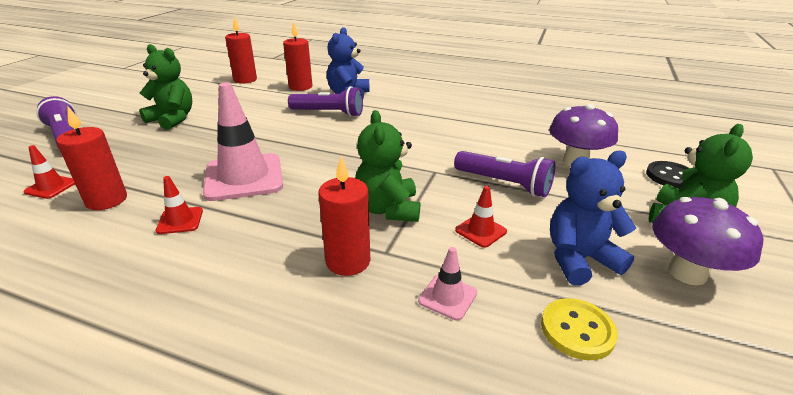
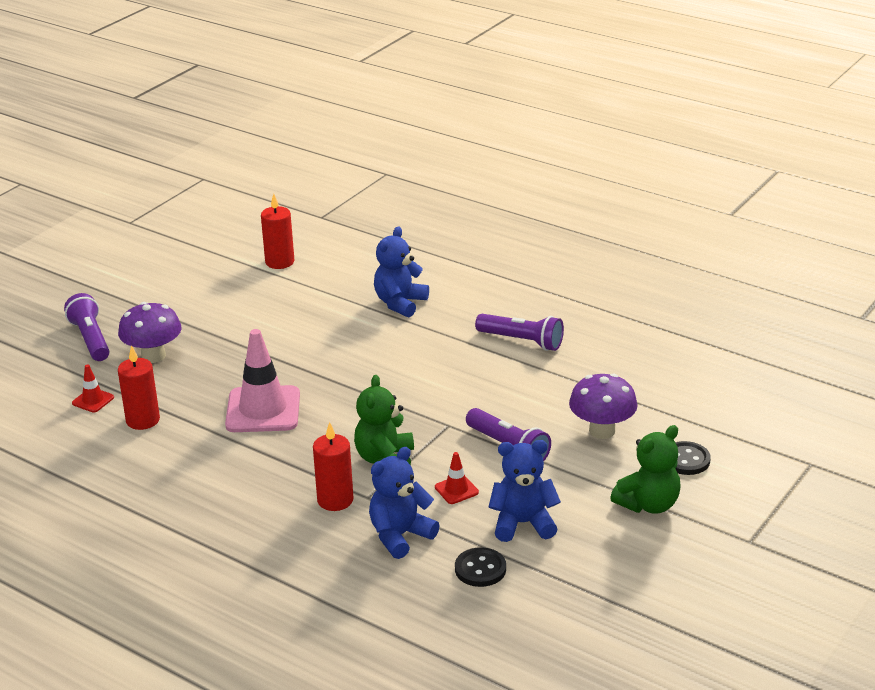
camera: 15 degrees right, 0 degrees up
(172, 119) = (194, 324): green teddy bear -> none
(180, 220) = (206, 448): red traffic cone -> none
(300, 87) = (345, 282): red candle -> none
(329, 113) = (367, 332): purple flashlight -> purple flashlight (521, 341)
(447, 297) = (400, 536): pink traffic cone -> blue teddy bear
(577, 330) = (480, 569): yellow button -> black button
(687, 273) = (602, 545): purple mushroom -> purple mushroom (153, 356)

